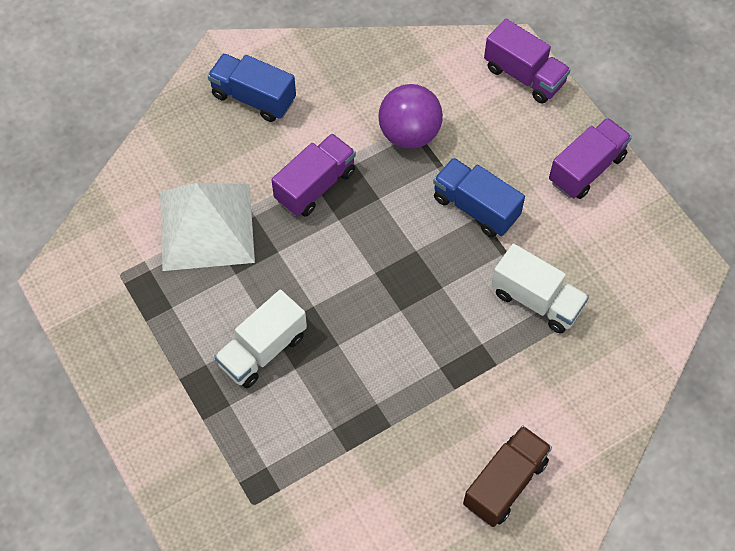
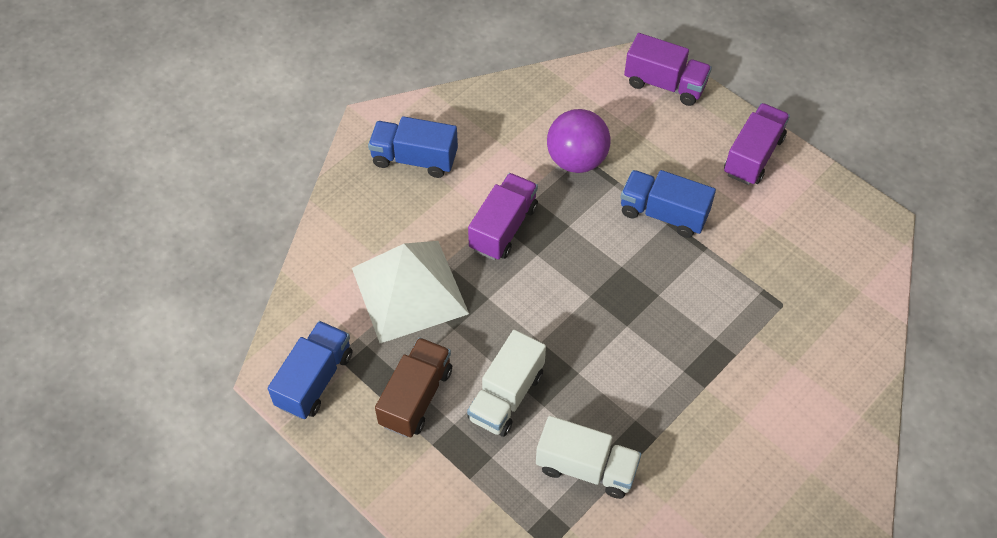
camera: 15 degrees left, 5 degrees down
(92, 291) = (315, 380): none -> blue truck
(505, 483) = (785, 465): brown truck -> brown truck (416, 397)
(536, 300) = (751, 286): white truck -> white truck (586, 468)

